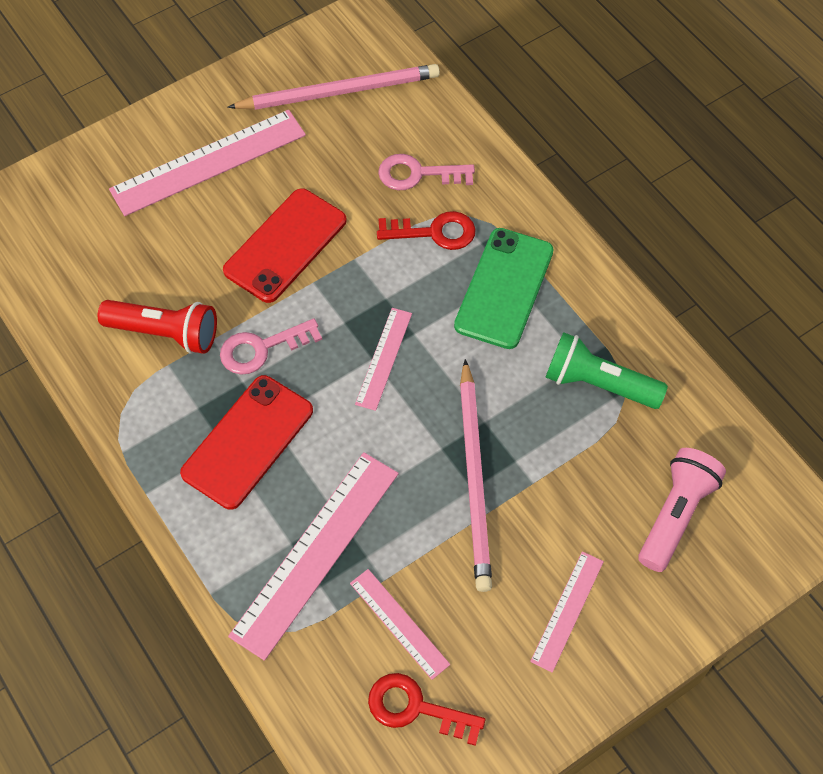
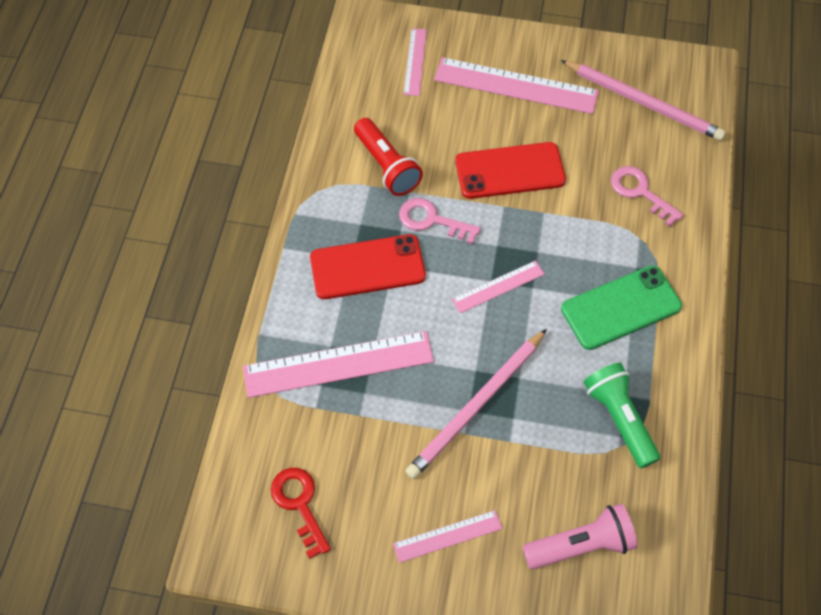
camera: 45 degrees right, 0 degrees up
(399, 623) = (341, 448): pink ruler -> pink ruler (415, 61)
(434, 232) = (612, 236): red key -> none

